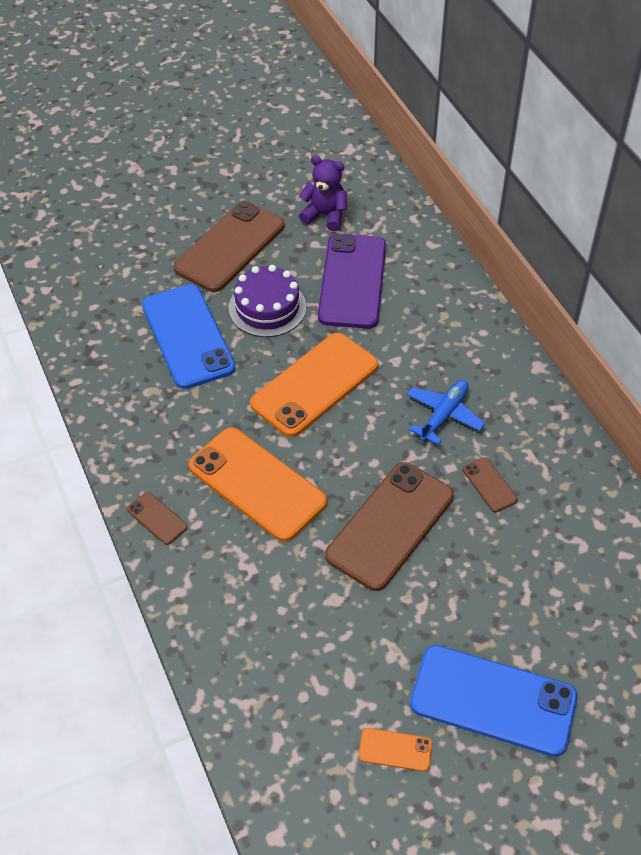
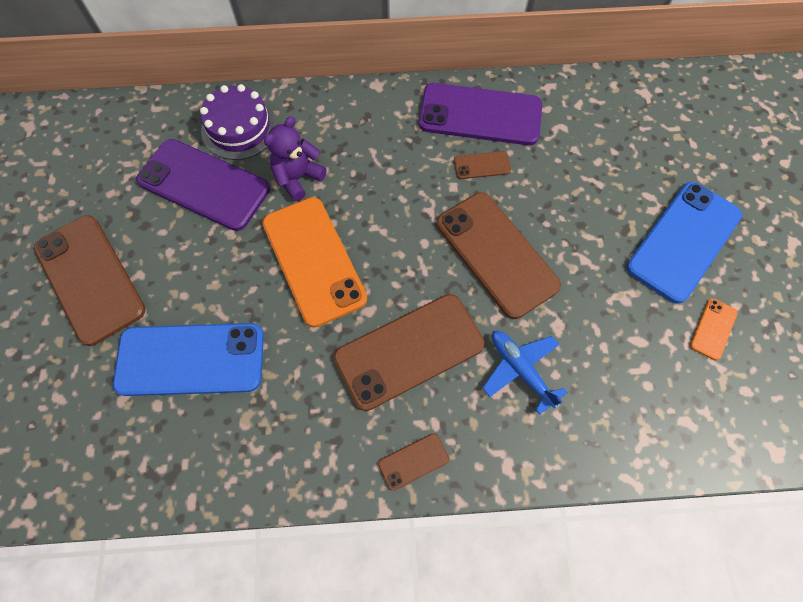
camera: 70 degrees left, 15 degrees up
(257, 484) = (409, 351): orange phone -> brown phone
(267, 307) = (194, 270): purple cake -> purple cake (239, 128)
(325, 215) = (104, 178): purple teddy bear -> purple teddy bear (298, 178)
(444, 415) = (396, 170): blue plane -> blue plane (520, 369)
(553, 465) = (480, 115): none -> purple phone

